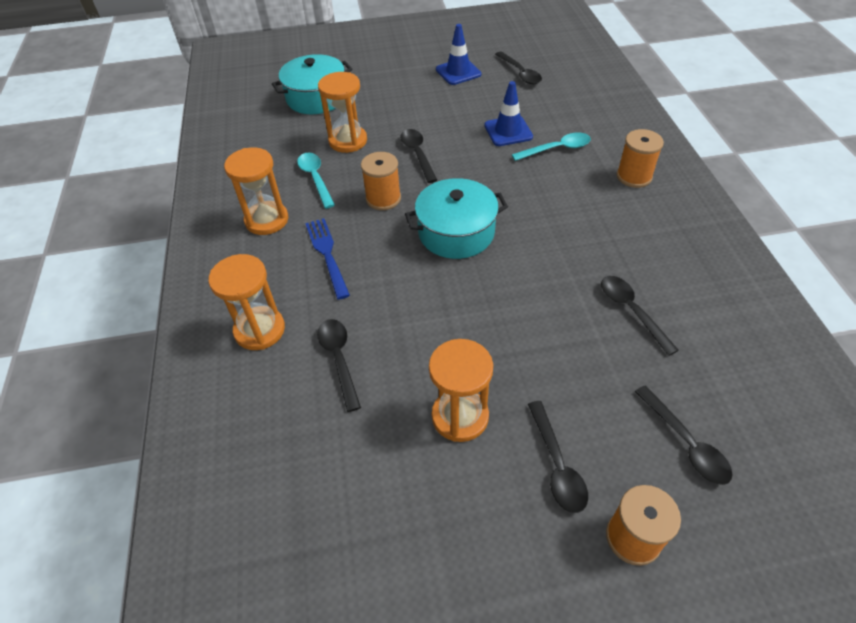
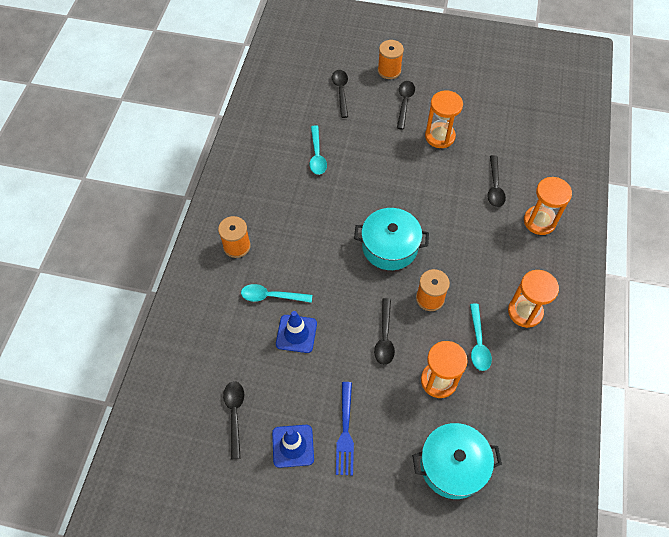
camera: 160 degrees left, 10 degrees up
(327, 255) = (485, 262): blue fork -> blue fork (345, 431)
(631, 311) = (317, 155): black spoon -> turquoise spoon

